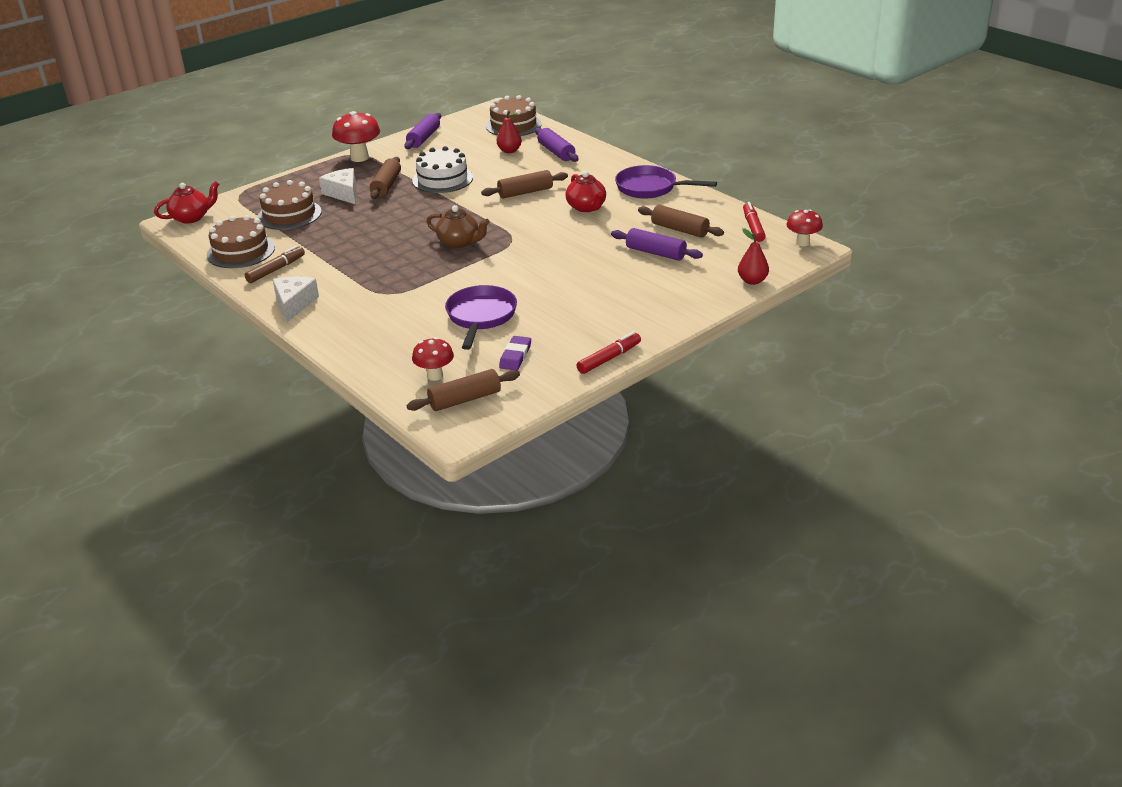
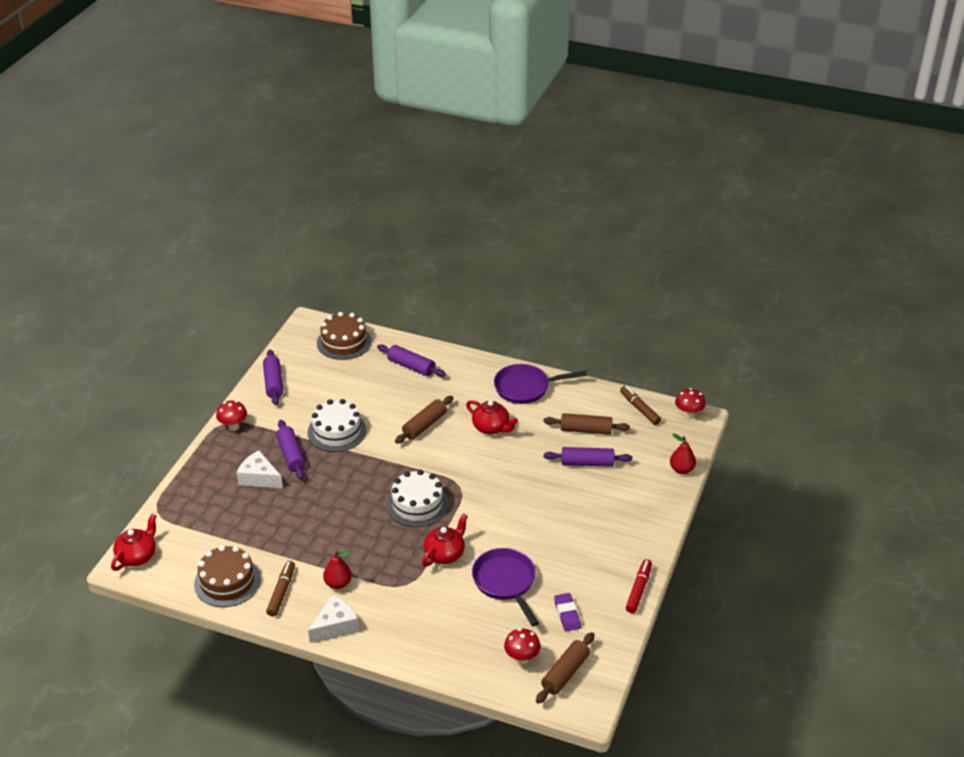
camera: 30 degrees left, 5 degrees up
(289, 214) = (231, 521): brown cake -> none
(294, 304) = (335, 625): white cheese -> white cheese turned 75 degrees clockwise
(359, 158) = (233, 427): red mushroom -> red mushroom, size x0.64
(386, 185) = (291, 455): brown rolling pin -> purple rolling pin
(446, 282) = (445, 554): none -> red teapot
(459, 242) = (417, 504): brown teapot -> white cake
(509, 151) = (368, 377): red pear -> red pear (338, 583)
(753, 227) = (639, 409): red marker -> brown marker

